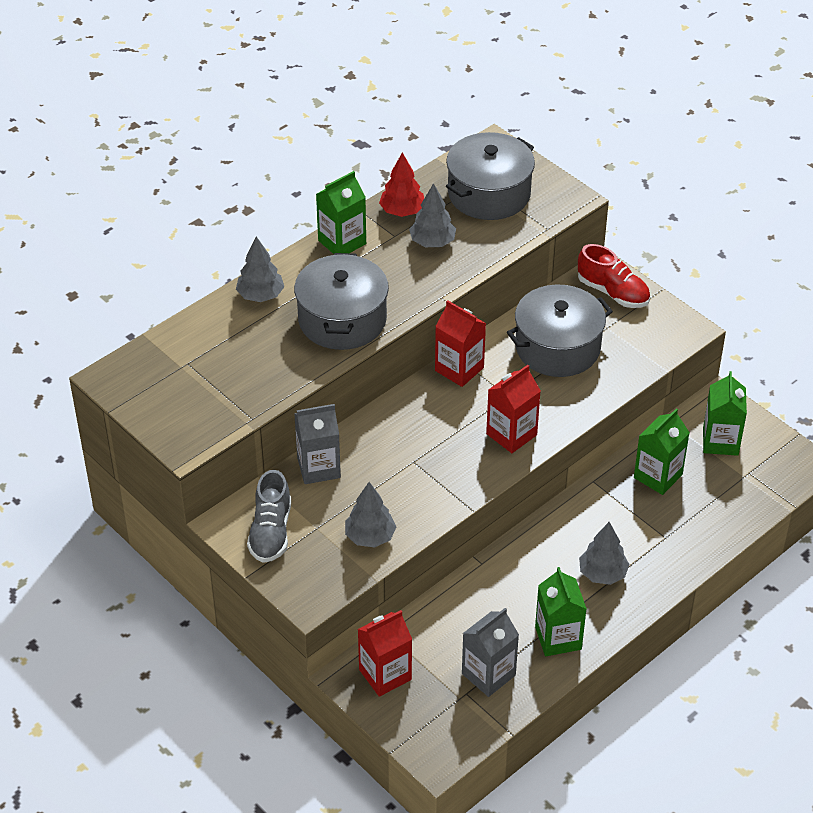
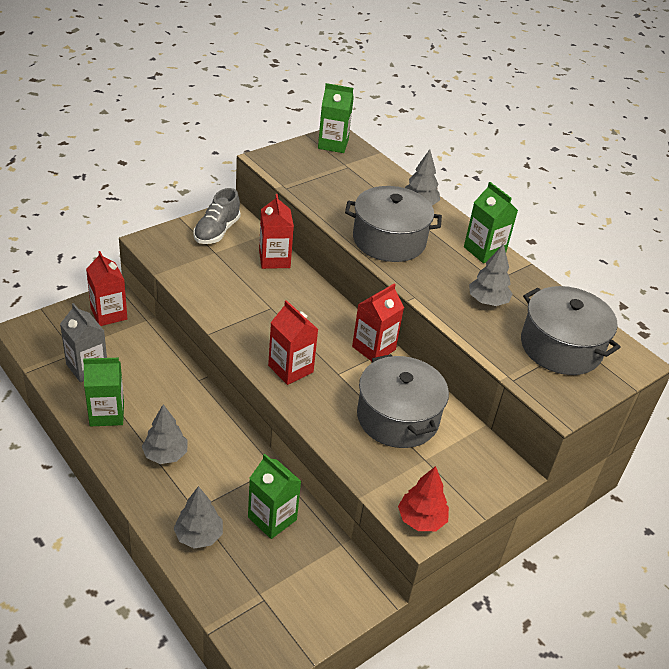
camera: 90 degrees right, 5 degrees down
(271, 532) = (217, 231): grey shoe -> grey shoe turned 75 degrees counterclockwise
(318, 467) = (274, 259): grey carton -> red carton
(370, 536) = (198, 276): grey tree -> grey tree (199, 536)
(402, 211) = (528, 289): red tree -> red tree (421, 519)
(613, 292) = (476, 473): red shoe -> none
(720, 441) = (311, 582): green carton -> green carton (333, 144)

